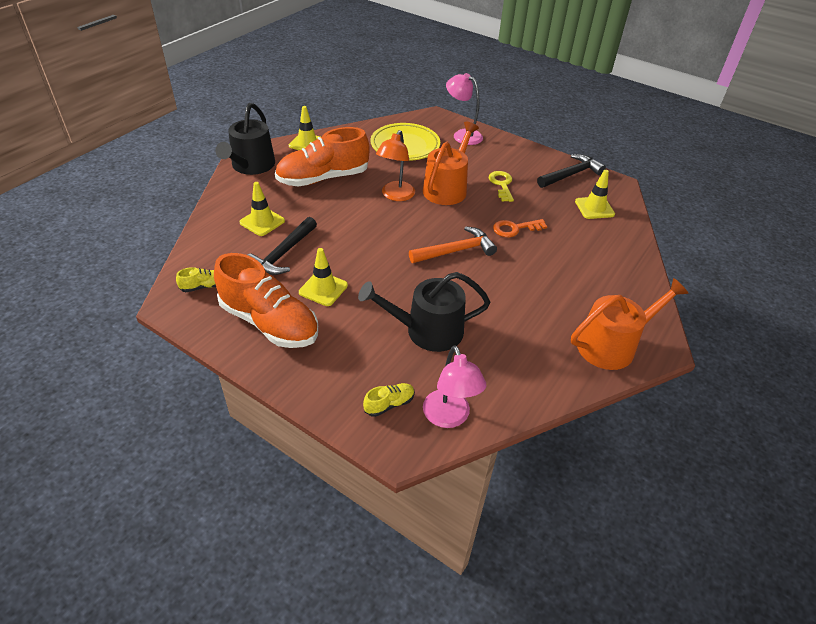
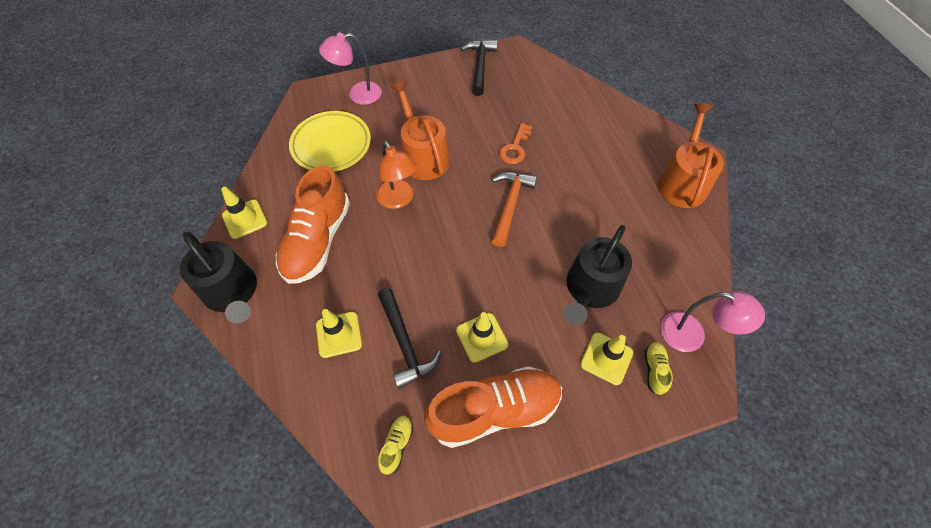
camera: 50 degrees left, 15 degrees up
(501, 185) = (452, 117): yellow key -> none
(594, 208) = (532, 83): yellow traffic cone -> yellow traffic cone (606, 358)

